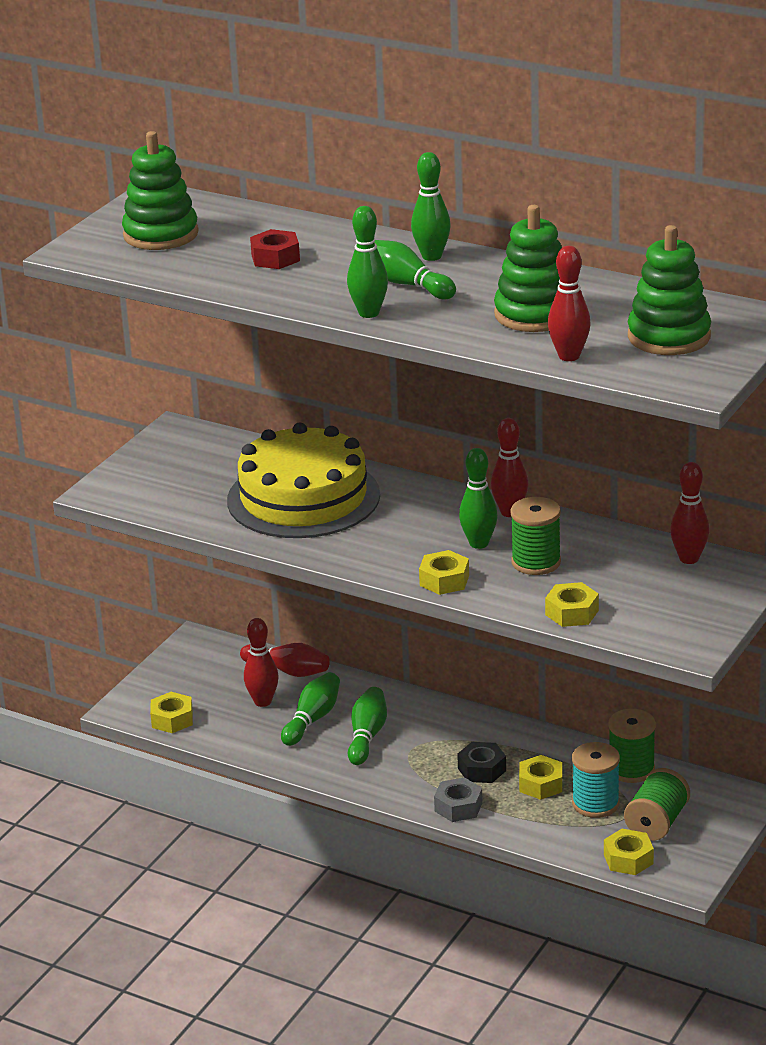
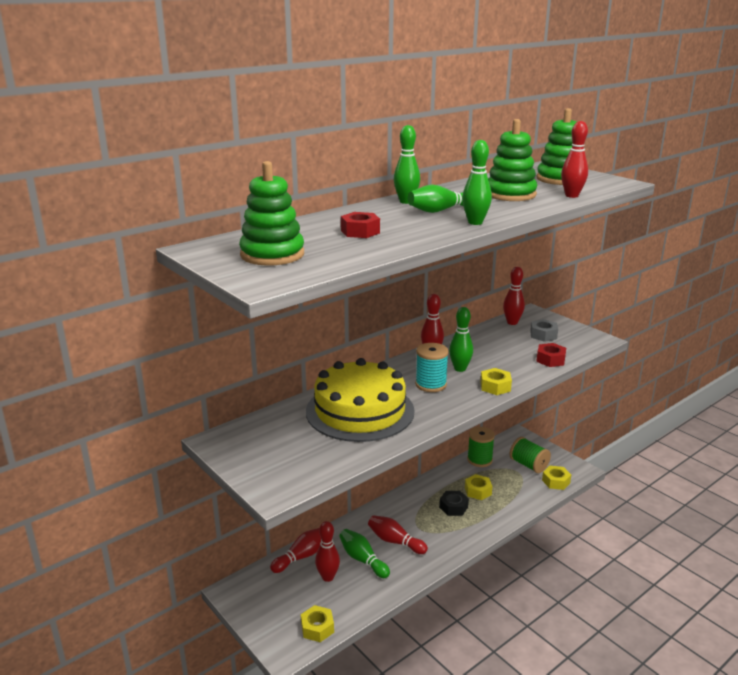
camera: 70 degrees left, 5 degrees down
(367, 736) = (395, 541): green bowling pin -> red bowling pin
(458, 807) = (485, 525): grey nut -> grey nut (543, 335)
(536, 562) = (491, 358): green spool -> none
(571, 613) = (550, 360): yellow nut -> red nut
(595, 804) = (504, 478): turquoise spool -> turquoise spool (431, 384)

